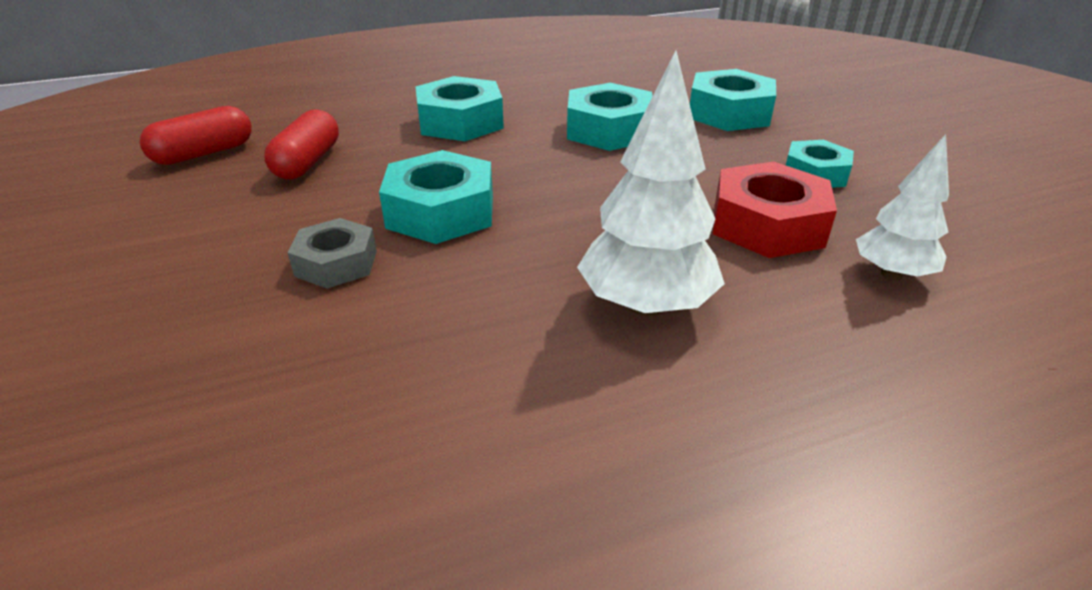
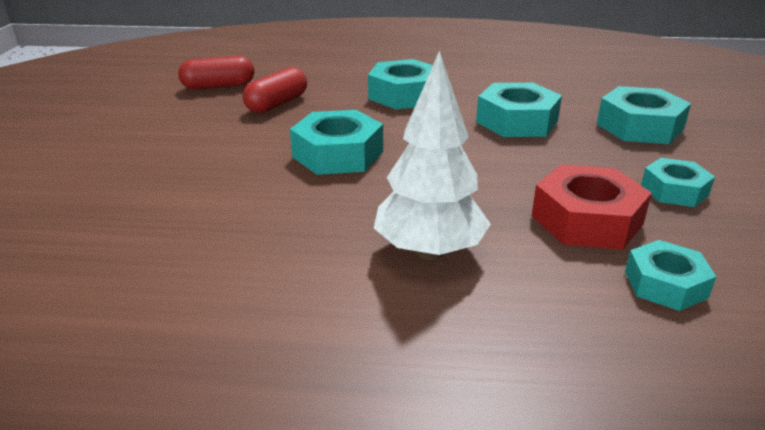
camera: 25 degrees right, 5 degrees down
(336, 263) = (244, 172): grey nut -> none
(891, 274) = (665, 284): white tree -> turquoise nut

